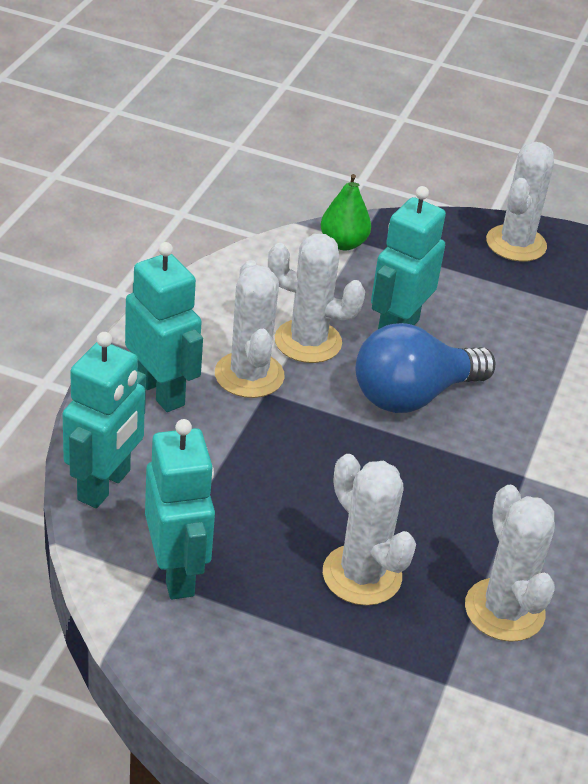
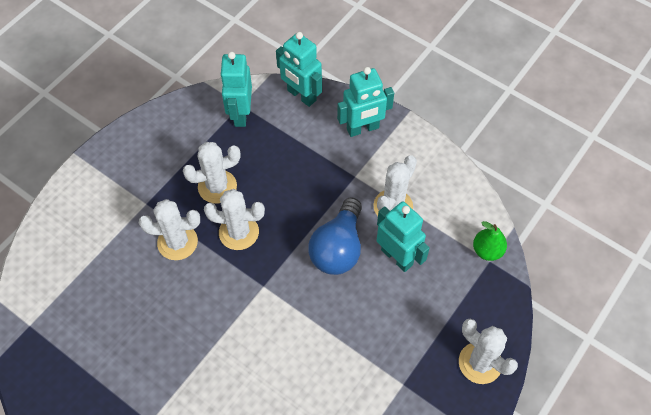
camera: 110 degrees right, 20 degrees up
(176, 573) = (240, 114): turquoise robot -> turquoise robot turned 90 degrees clockwise
(249, 375) = (369, 171): white cactus -> white cactus (239, 232)
(413, 395) = (338, 248): blue light bulb -> blue light bulb turned 150 degrees counterclockwise

